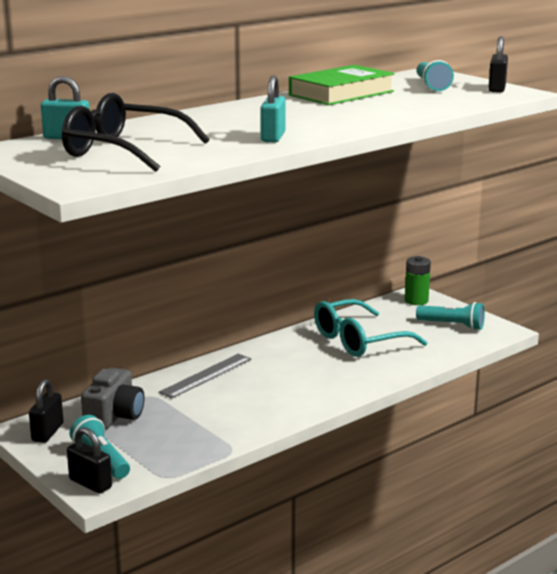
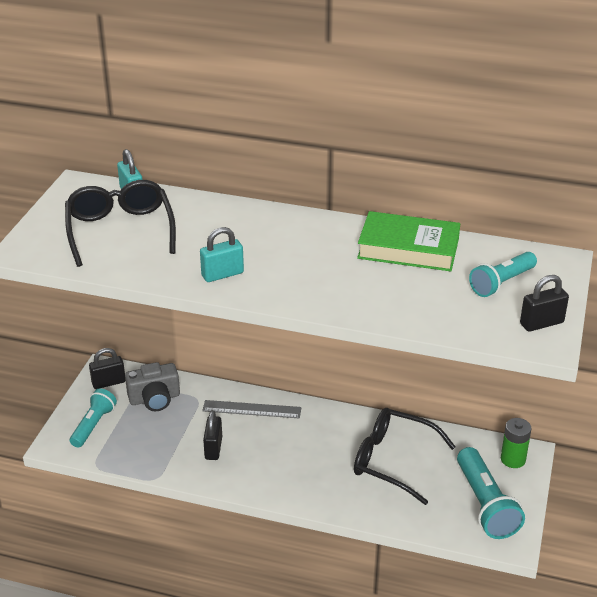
camera: 55 degrees right, 15 degrees up
(90, 484) = (62, 437): black padlock -> black padlock (213, 448)
(358, 341) = (392, 460): turquoise glasses -> black glasses
(452, 325) = (485, 505): turquoise flashlight -> turquoise flashlight, size x1.52

